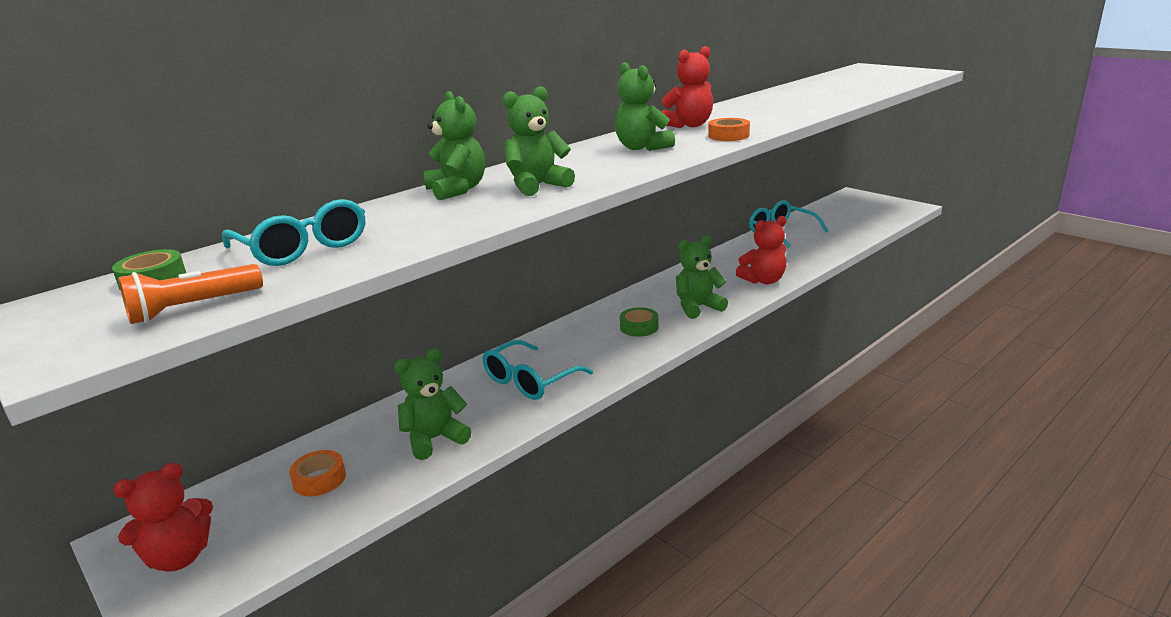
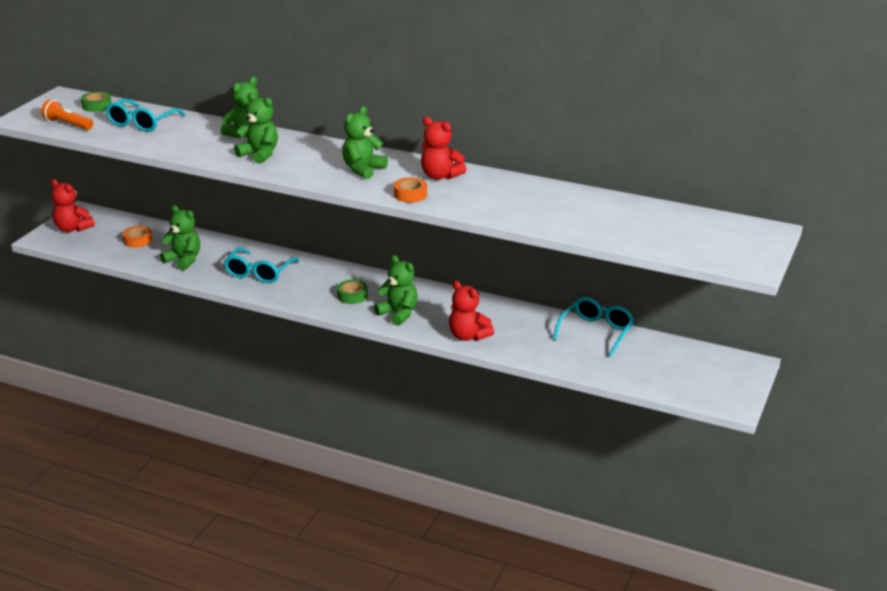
camera: 65 degrees right, 5 degrees up
(530, 380) = (259, 272): turquoise glasses -> turquoise glasses turned 90 degrees counterclockwise

